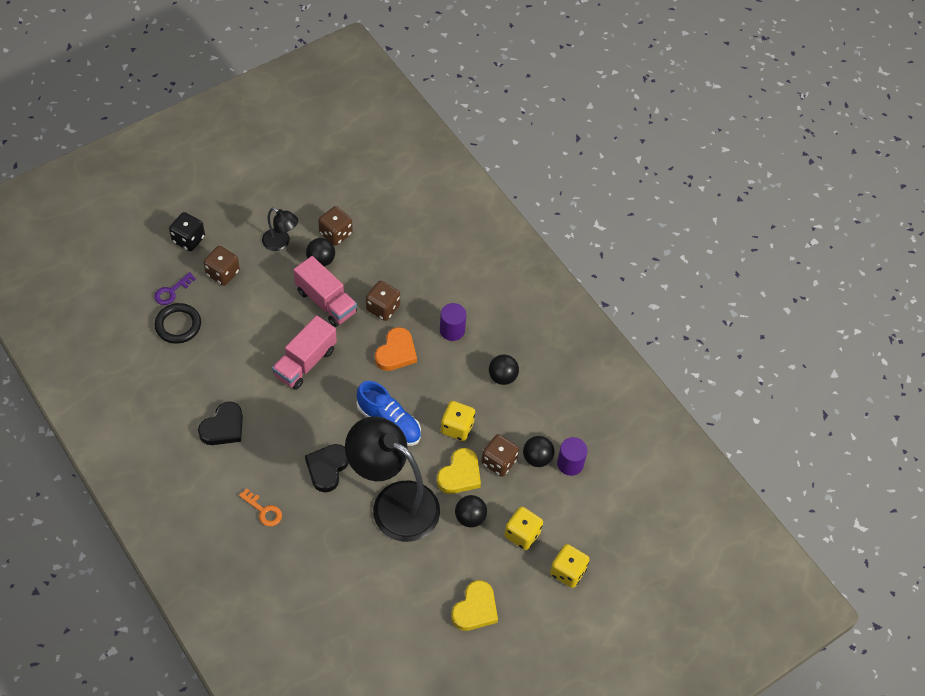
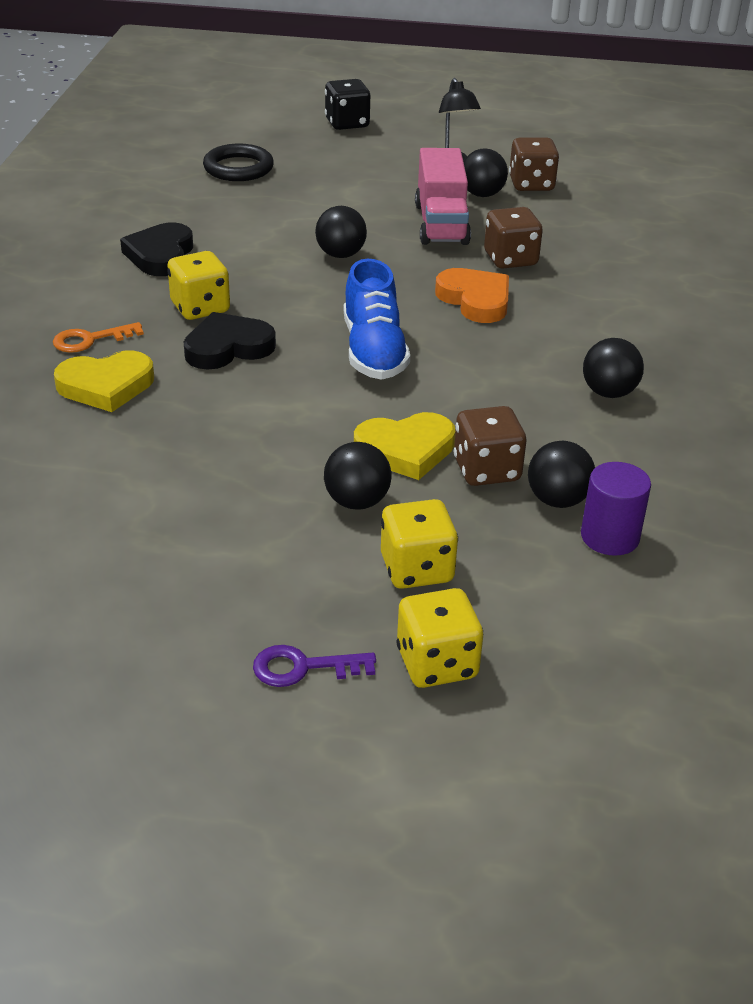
camera: 45 degrees right, 20 degrees down
(171, 291) = (270, 146): purple key -> purple key (303, 667)
(223, 273) = (348, 157): brown dice -> none
(223, 427) = (160, 255): black heart -> black heart turned 105 degrees clockwise
(263, 510) = (90, 340): orange key -> orange key turned 75 degrees clockwise
(305, 362) = (340, 255): pink truck -> black ball
(394, 503) = (266, 424): black lamp -> none
(396, 352) = (475, 300): orange heart -> orange heart turned 105 degrees counterclockwise
(452, 330) = (586, 318): purple cylinder -> none
(457, 427) = (467, 404): yellow dice -> yellow dice (200, 308)
(475, 609) = (215, 607): yellow heart -> yellow heart (106, 386)

